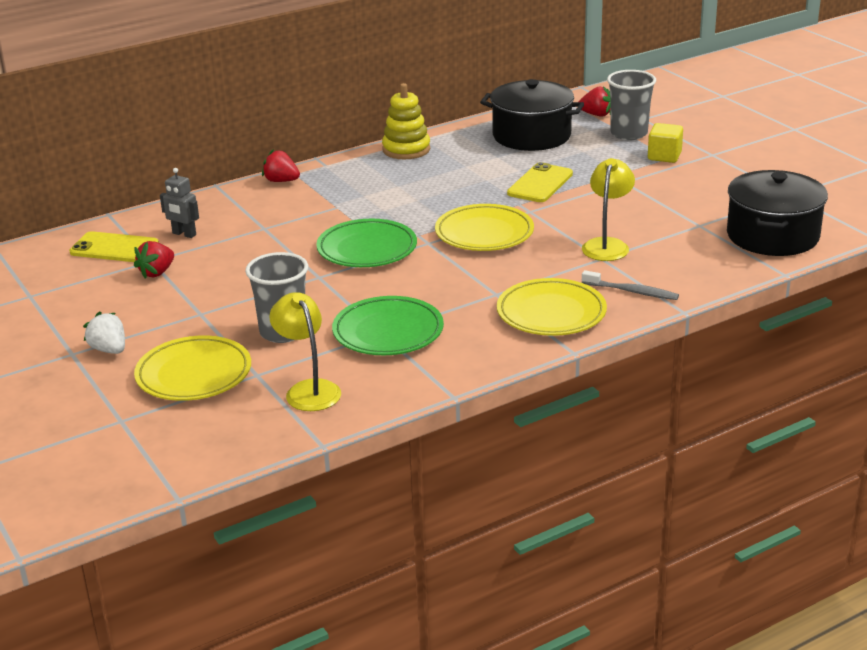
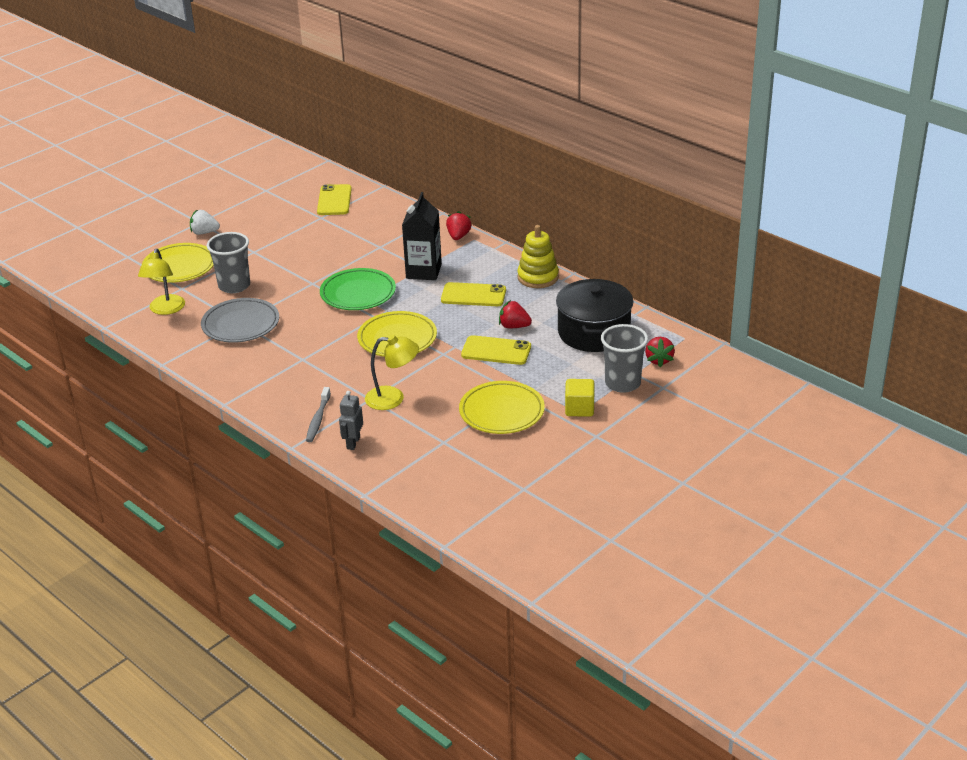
camera: 75 degrees right, 5 degrees up
(109, 350) = (204, 232): white strawberry -> white strawberry turned 120 degrees counterclockwise
(157, 273) = (304, 223): red strawberry -> red strawberry (514, 326)
(184, 234) = (361, 219): grey robot -> grey robot (353, 443)
(308, 390) = (165, 310): yellow lamp -> yellow lamp turned 135 degrees clockwise
(345, 207) = (423, 271): none -> black carton
(388, 332) = (240, 324): green plate -> grey plate
(419, 185) = (473, 295): none -> yellow phone
(551, 313) = (278, 387): yellow plate -> yellow plate (501, 412)
(772, 236) = (434, 483): black pot -> none

